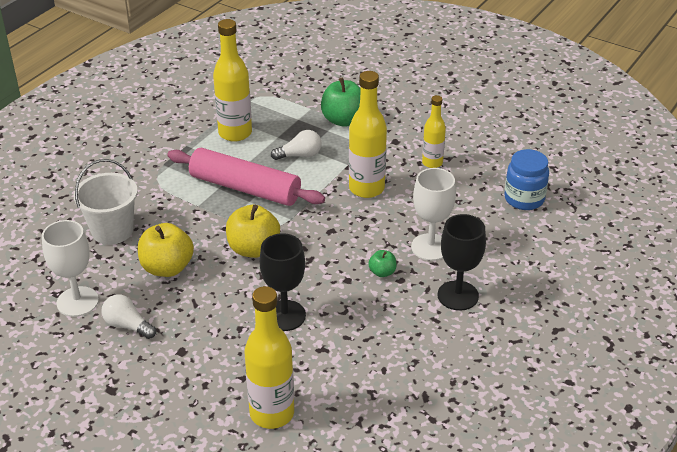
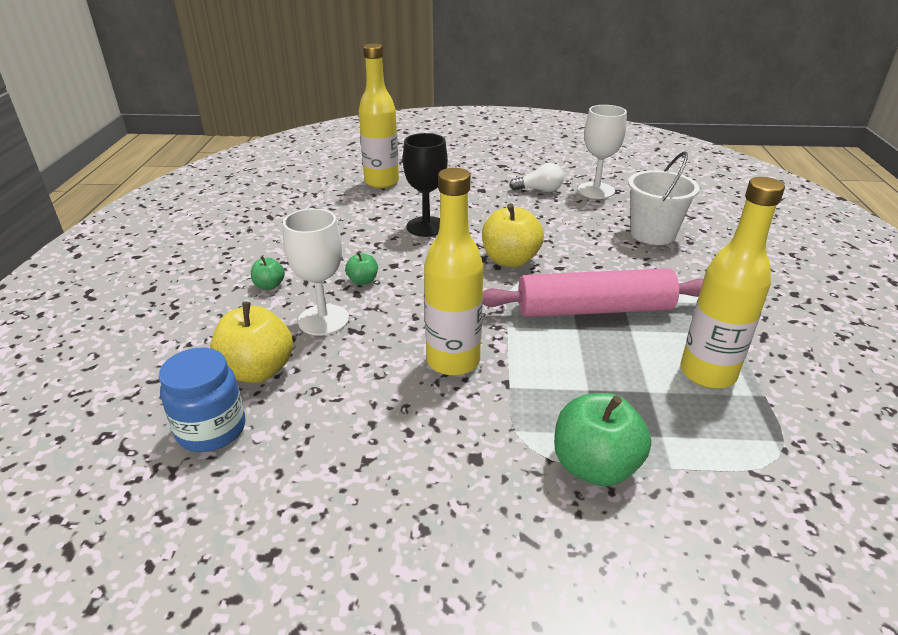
camera: 150 degrees right, 5 degrees down
(167, 268) = (564, 226): yellow apple -> yellow apple (257, 371)
(300, 155) = (585, 374): white light bulb -> none
(432, 163) = (388, 439): yellow bottle -> none
(458, 295) = (269, 285): black goblet -> green apple

